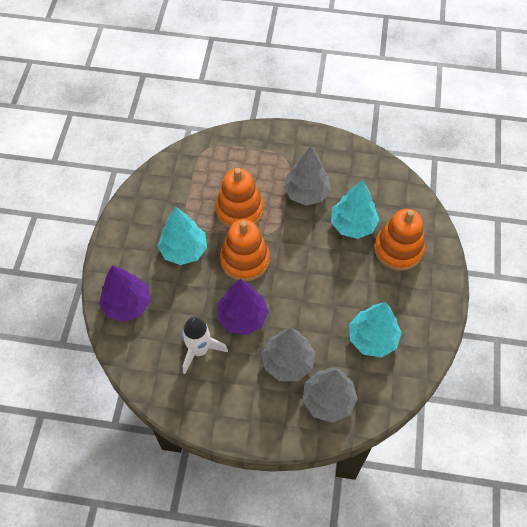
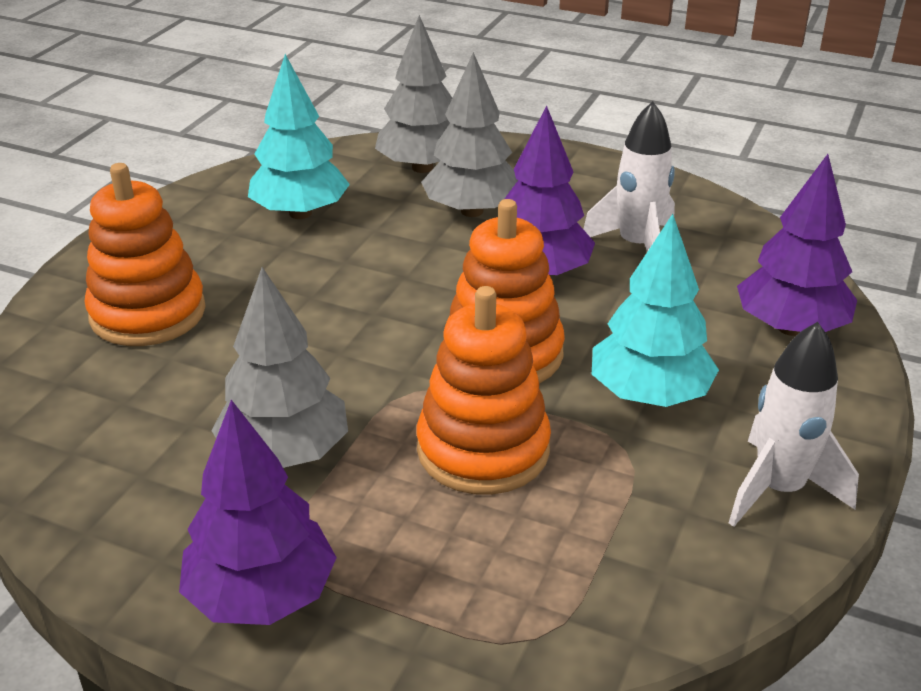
camera: 165 degrees left, 25 degrees down
(136, 215) = (778, 490): none -> white rocket
(288, 143) = (262, 596): none -> purple tree
(353, 225) = (213, 370): turquoise tree -> none

